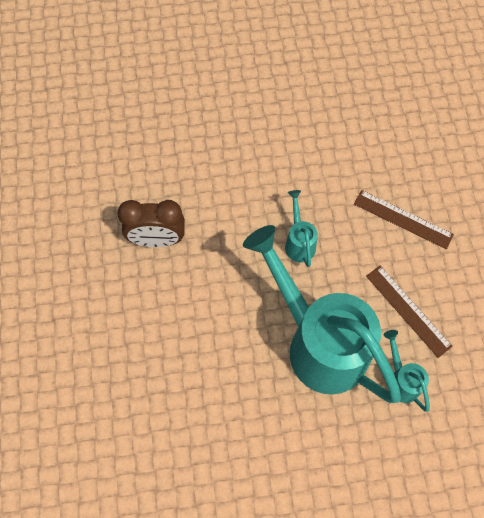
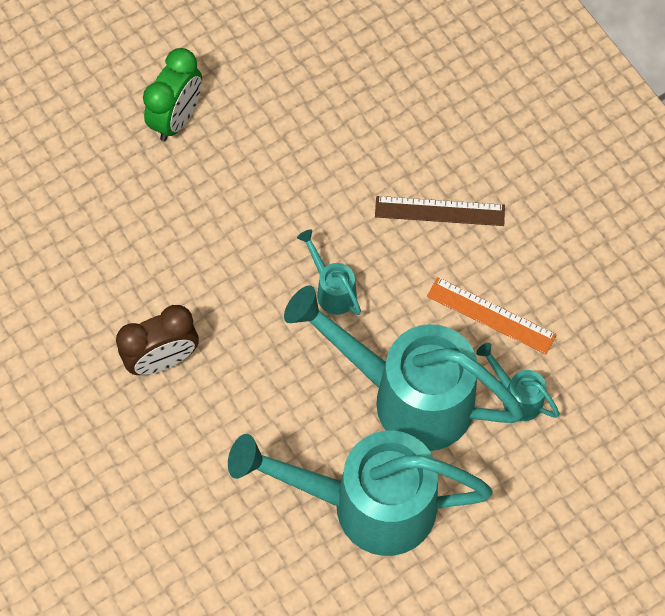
camera: 25 degrees left, 0 degrees up
(248, 84) = (177, 118): none -> green clock
(249, 409) = (365, 504): none -> turquoise watering can
(408, 310) = (491, 315): brown ruler -> orange ruler

